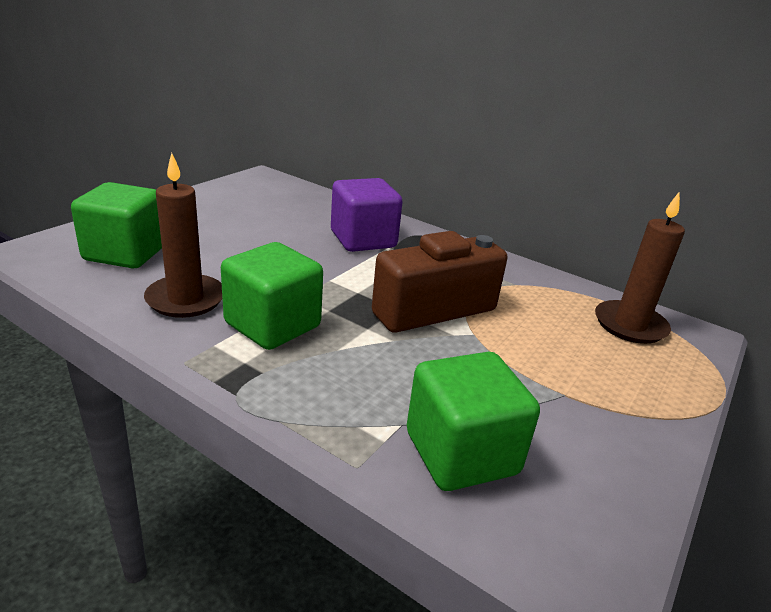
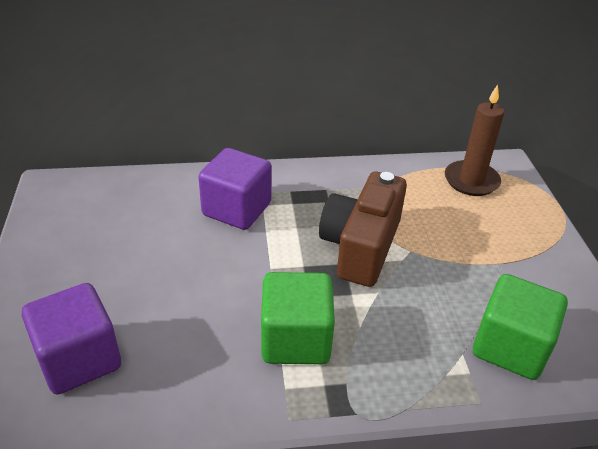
camera: 40 degrees left, 10 degrees up
(125, 253) = (79, 359): green cube -> purple cube
(186, 299) = (204, 366): brown candle -> none

